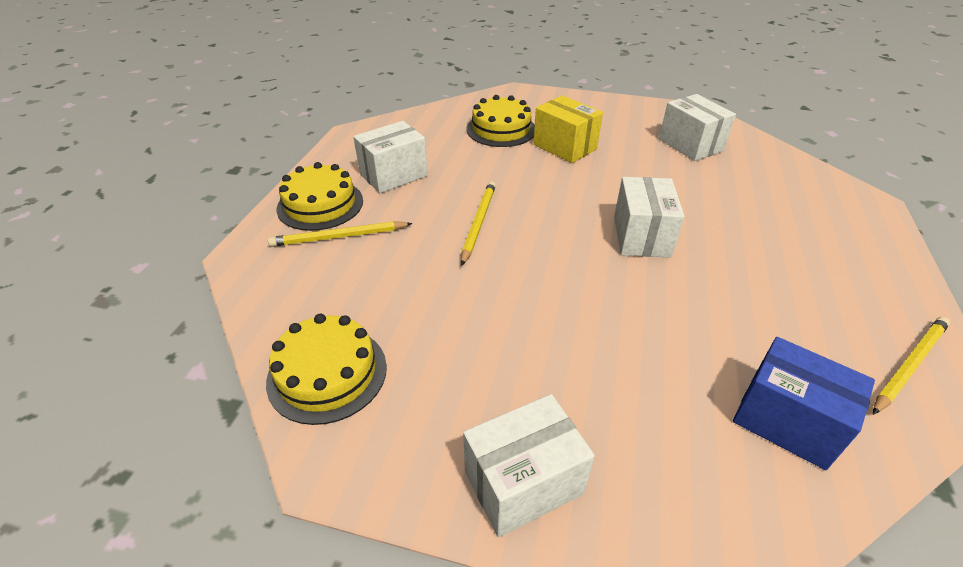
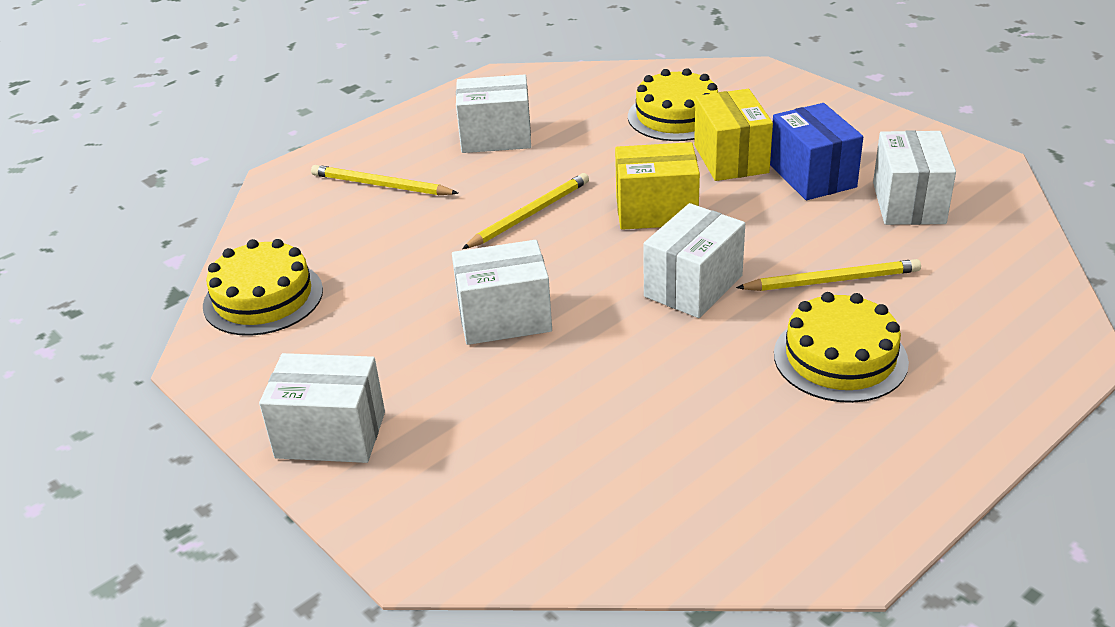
camera: 35 degrees right, 5 degrees down
(320, 204) = (394, 147): yellow cake -> yellow cake (840, 358)
(548, 309) = (504, 318): none -> white box
(559, 193) = (656, 211): none -> yellow box
(786, 421) = (616, 497): blue box -> blue box (812, 176)
(909, 365) = (828, 515): yellow pencil -> yellow pencil (832, 280)

